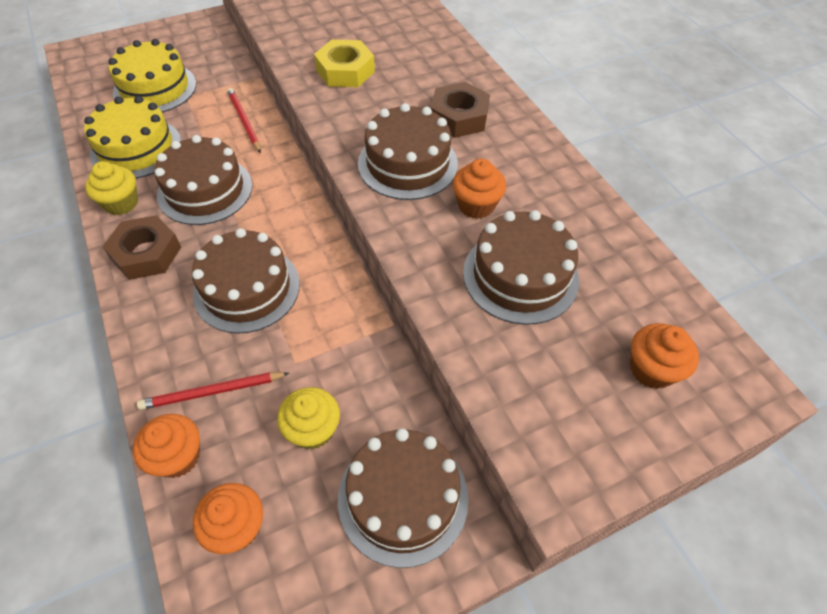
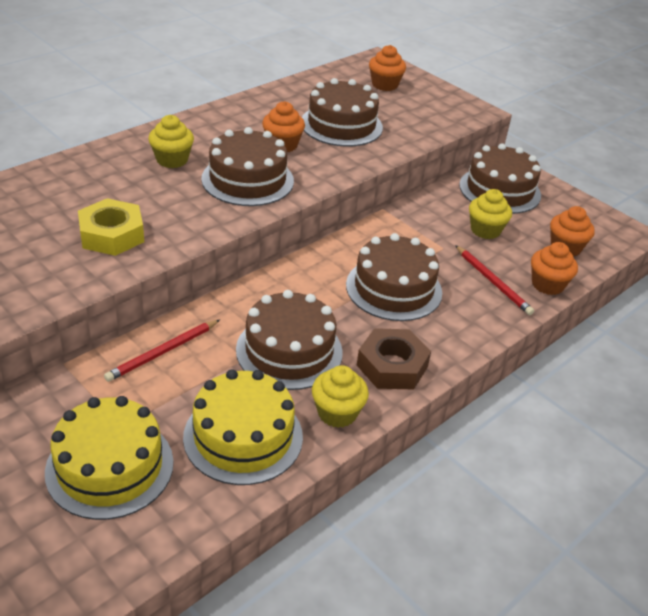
camera: 110 degrees left, 15 degrees down
(459, 117) = (172, 160): brown nut -> yellow cupcake

